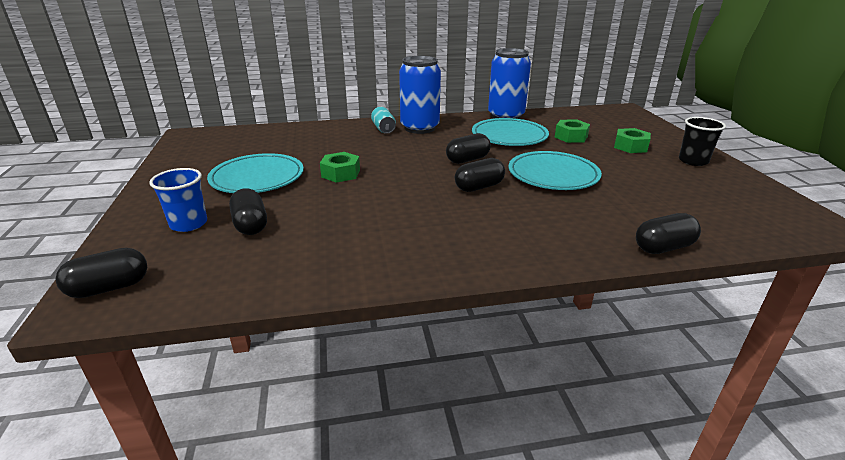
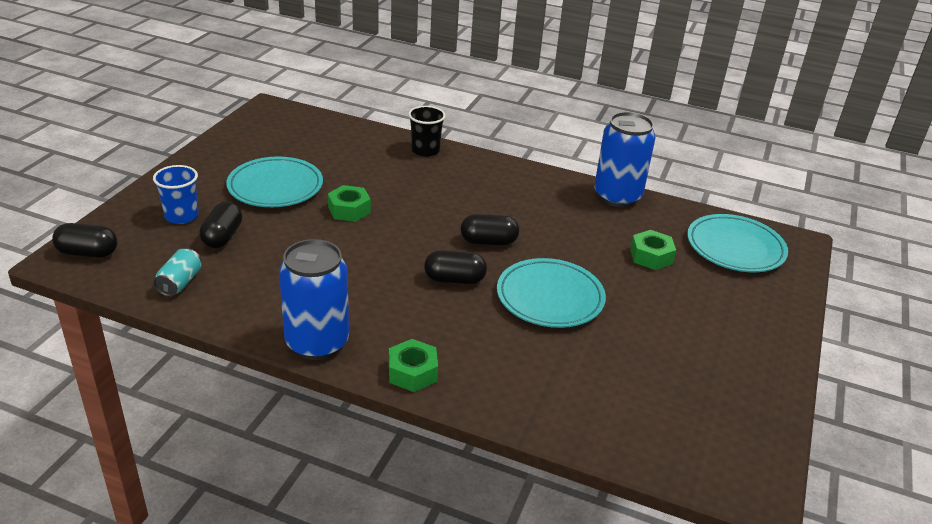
camera: 30 degrees right, 5 degrees up
(383, 129) = (456, 166): turquoise can -> turquoise can (180, 283)
(420, 128) = (495, 178): blue can -> blue can (317, 343)
(509, 136) = (578, 228): turquoise plate -> turquoise plate (735, 248)
(630, 146) = (703, 299): green nut -> green nut (412, 372)
(663, 247) = (532, 422): black capsule -> none
(693, 161) = (748, 350): black cup -> black cup (425, 150)

